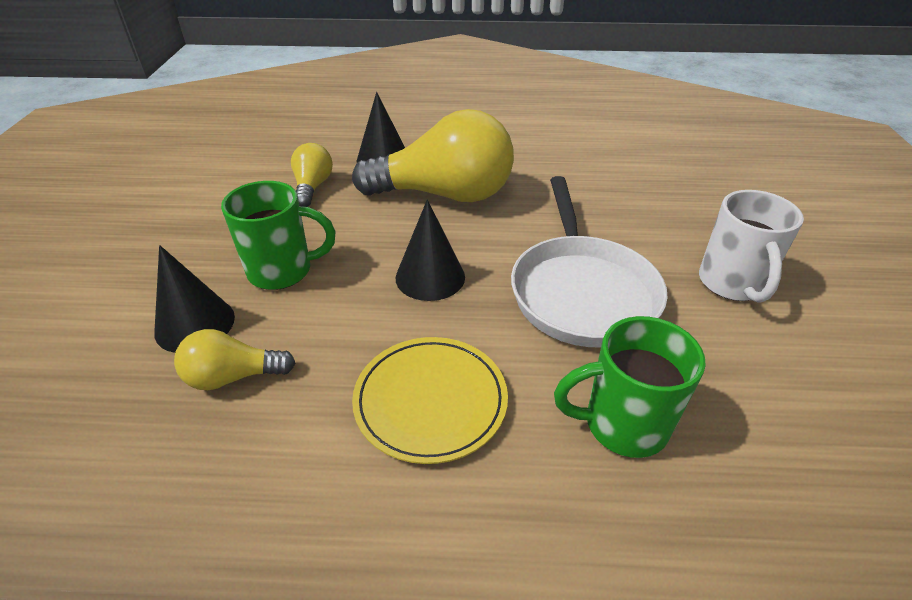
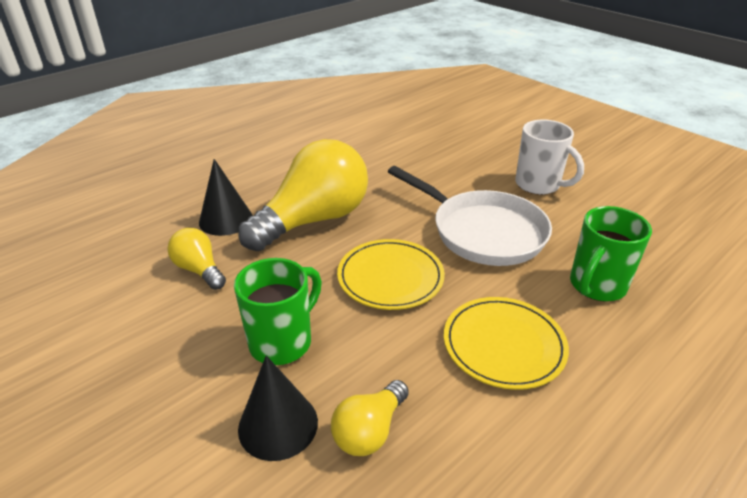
camera: 45 degrees left, 5 degrees down
(430, 277) = (390, 277): black cone -> yellow plate

